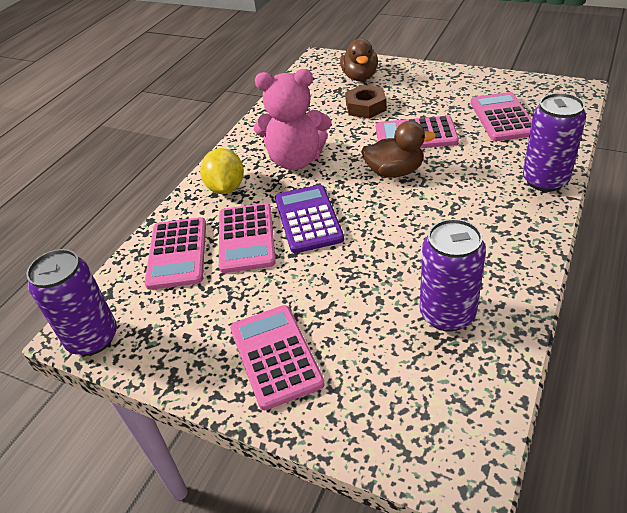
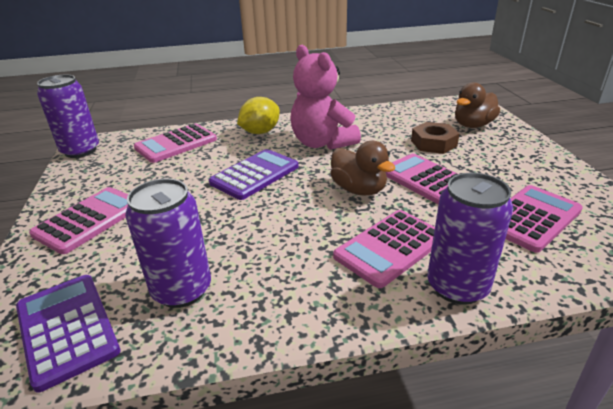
camera: 50 degrees right, 10 degrees down
(246, 238) = (211, 160): pink calculator -> pink calculator (390, 248)
(445, 399) = (67, 328): none -> purple calculator

